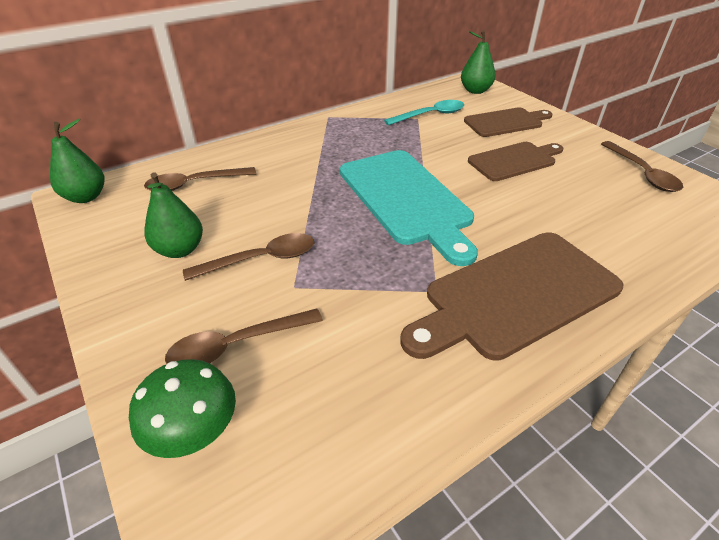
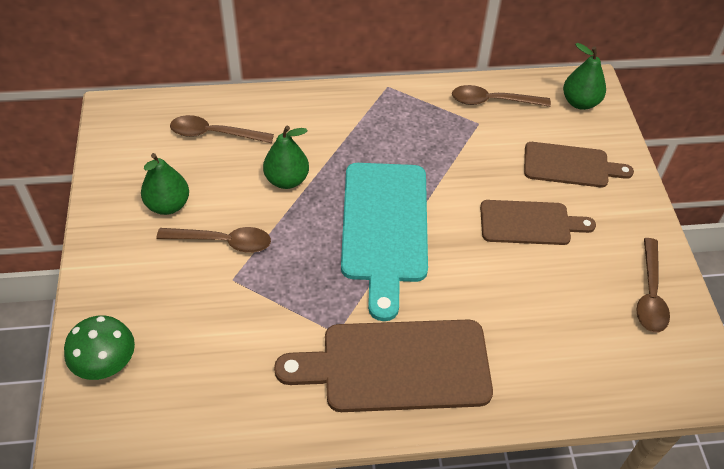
camera: 25 degrees right, 10 degrees up
(86, 197) = (123, 115): green pear -> green pear (287, 180)
(235, 345) = (163, 311): brown spoon -> brown spoon (492, 101)
(431, 115) = (496, 124): turquoise spoon -> none

